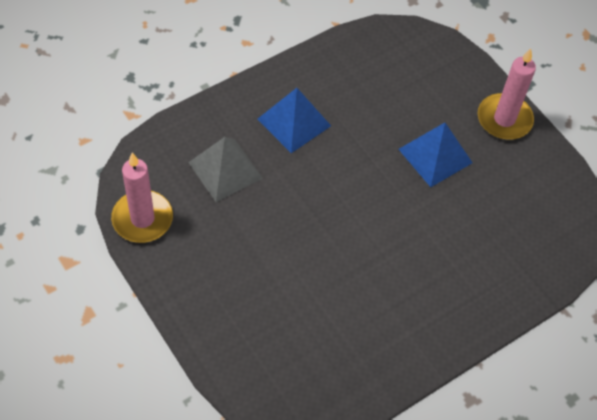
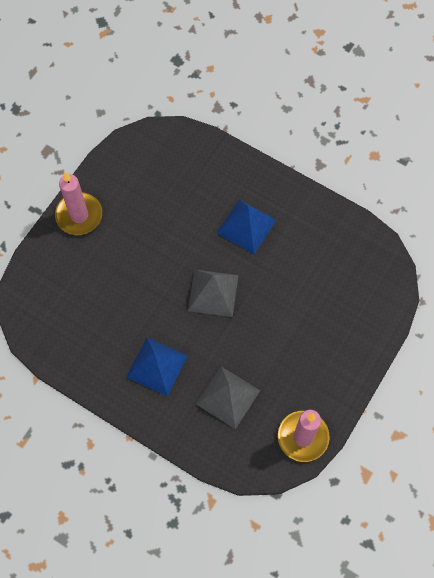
camera: 110 degrees left, 10 degrees up
(351, 206) = (213, 292): none -> grey pyramid
(435, 156) = (138, 251): blue pyramid -> blue pyramid (246, 226)

